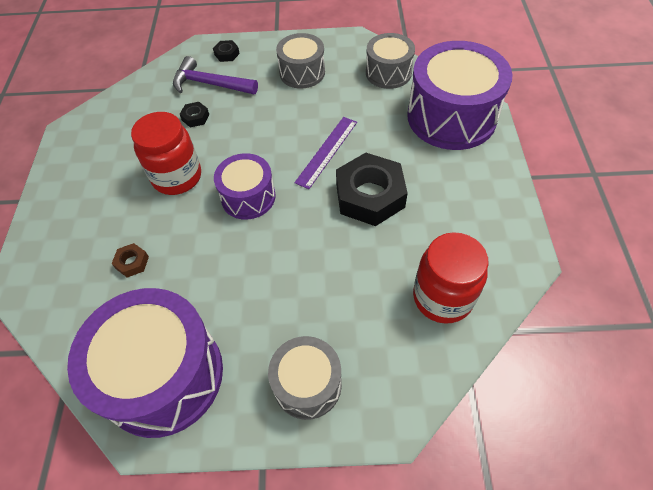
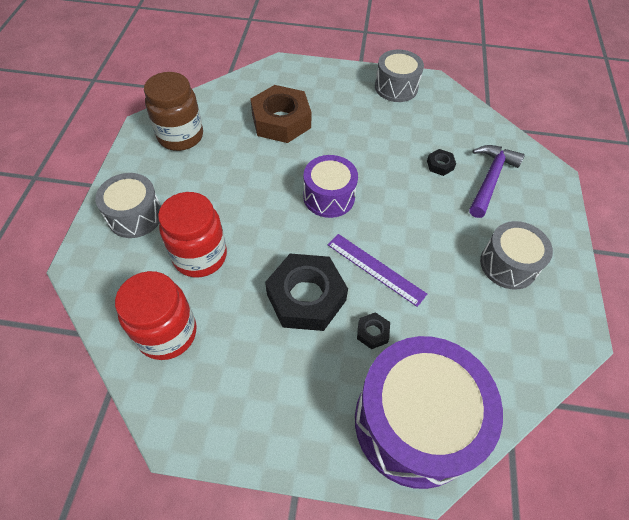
camera: 95 degrees right, 0 degrees up
(132, 262) = (281, 121): brown nut -> brown nut, size x2.35
(163, 375) = (180, 136): purple drum -> brown jar
(177, 177) = (364, 149): red jar -> red jar (200, 256)
(227, 54) = (541, 196): black nut -> black nut (372, 332)
(388, 73) = (507, 363): grey drum -> grey drum (396, 87)

